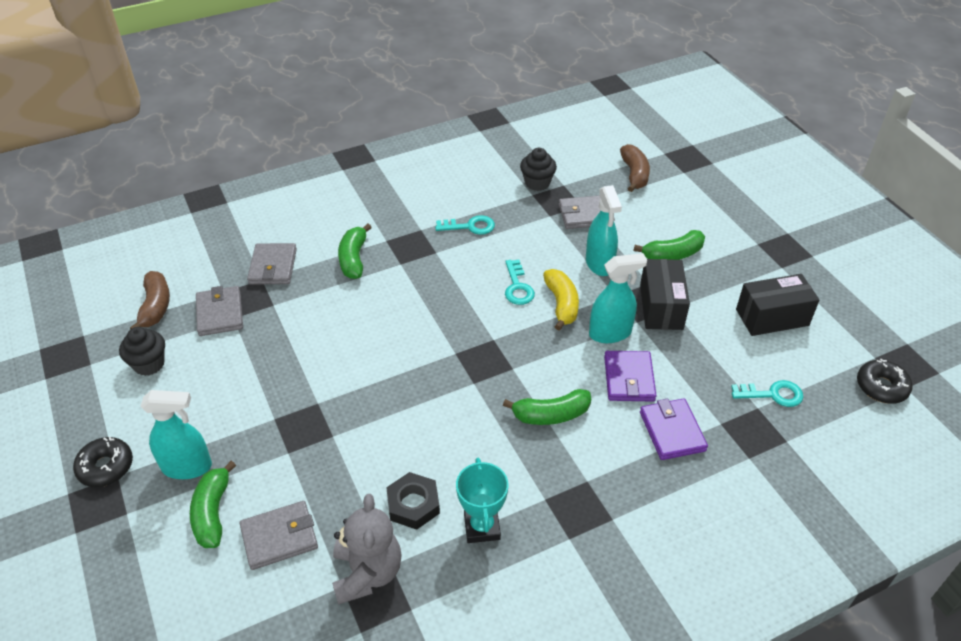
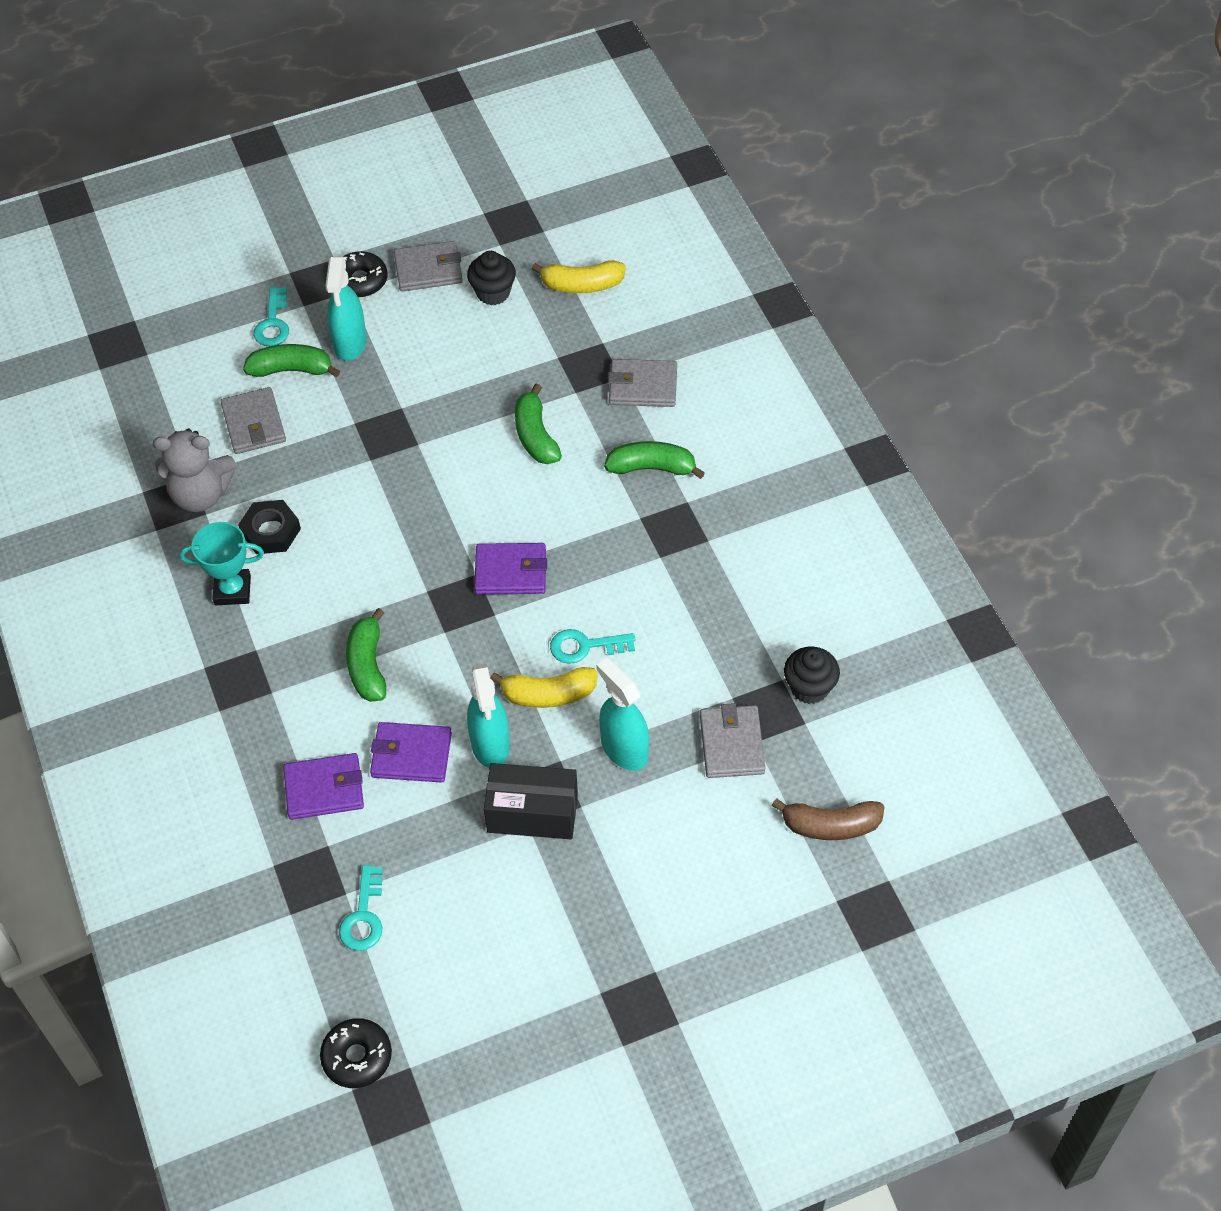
camera: 95 degrees right, 10 degrees up
(155, 307) = (582, 285): brown banana -> yellow banana
(220, 313) = (565, 344): grey wallet -> grey wallet (428, 269)
(452, 332) = (511, 572): none -> purple wallet
(470, 226) = (711, 597): turquoise key -> turquoise key (273, 323)
(599, 264) = (624, 749): turquoise spray bottle -> turquoise spray bottle turned 60 degrees clockwise
(672, 254) = (637, 847): green banana -> green banana (535, 435)
(772, 317) = (498, 951): black box -> none

